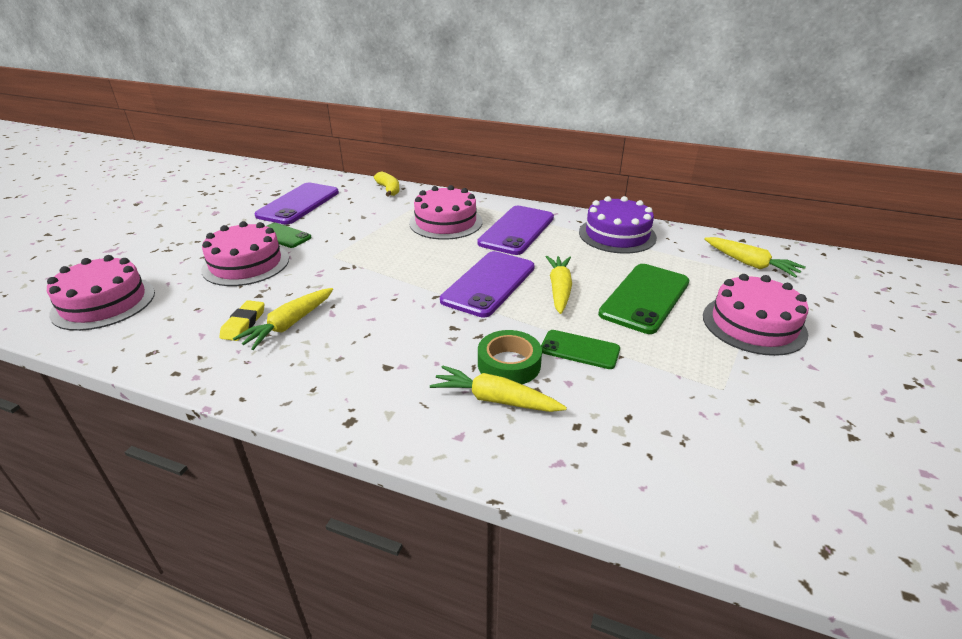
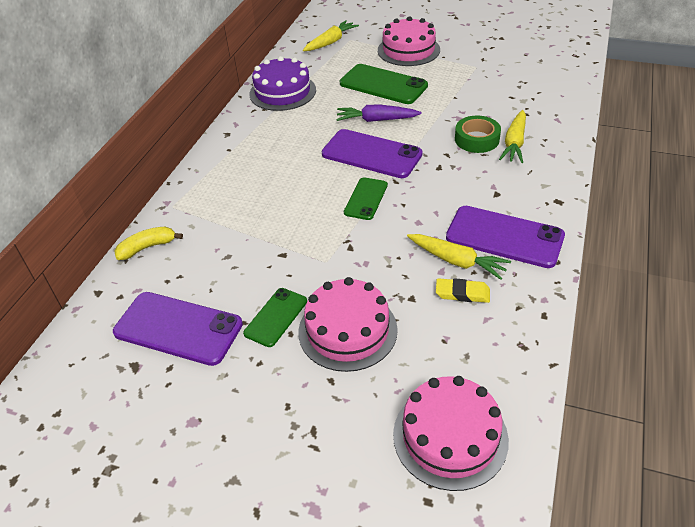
camera: 90 degrees left, 10 degrees up
(446, 222) = (249, 190): pink cake -> none
(517, 230) = (271, 144): purple phone -> purple phone (504, 237)
(559, 289) = (376, 120): yellow carrot -> purple carrot
(580, 350) = (452, 112): green phone -> green phone (366, 199)

